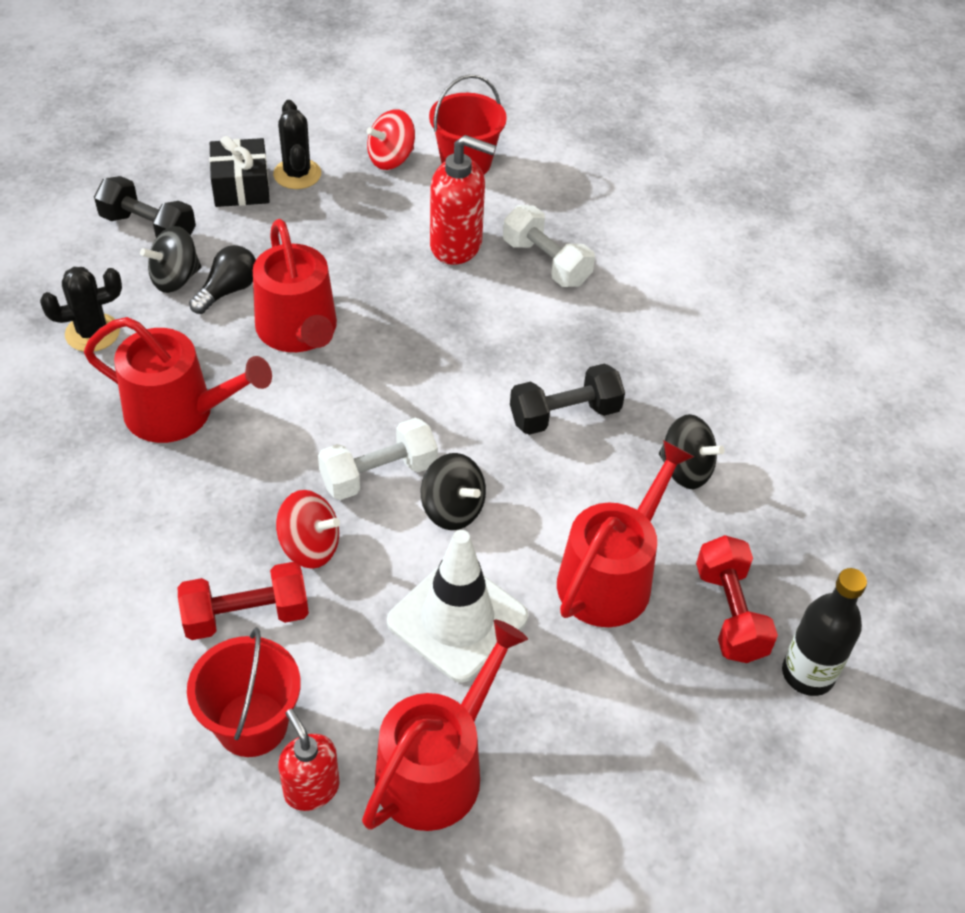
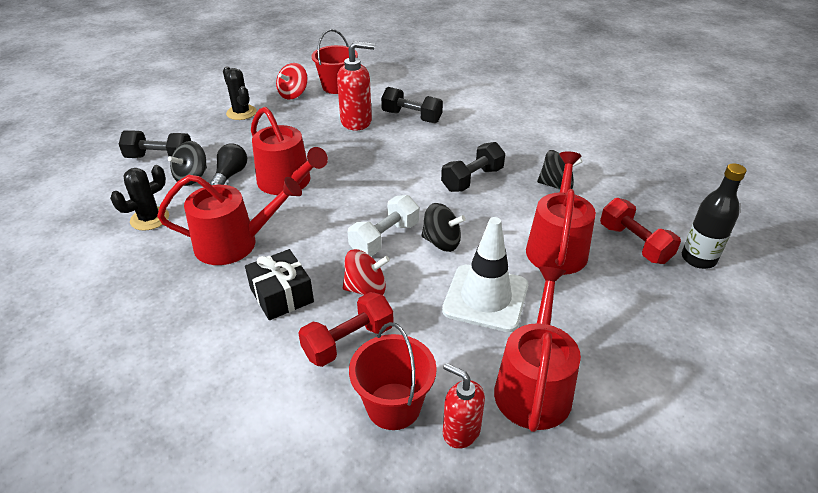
camera: 20 degrees left, 10 degrees down
(241, 186) = (209, 126): black gift -> black gift (281, 295)
(546, 262) = (411, 117): white dumbbell -> black dumbbell

